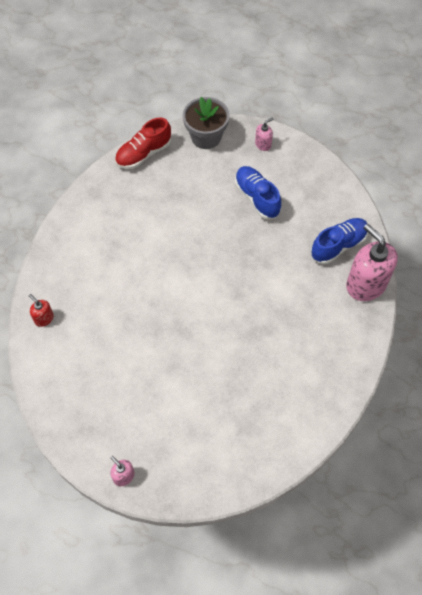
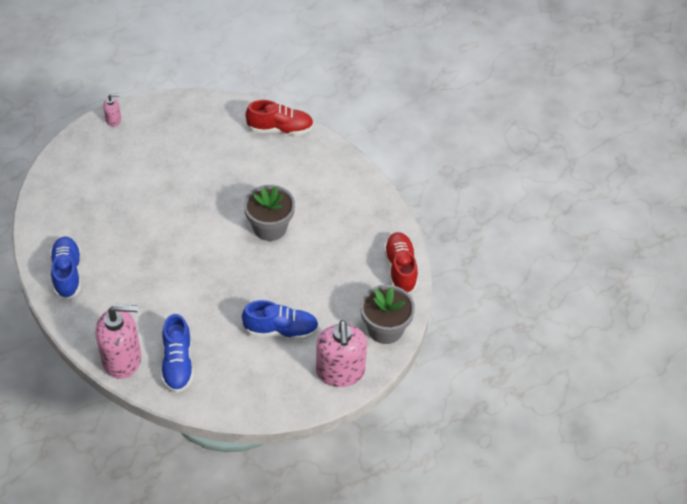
camera: 120 degrees right, 10 degrees down
(44, 318) = (280, 129): red soap dispenser -> red shoe
(164, 261) = (270, 227): none -> grey flower pot
(263, 144) = (340, 372): pink soap dispenser -> pink soap dispenser, size x2.21
(324, 383) = (67, 273): none -> blue shoe

